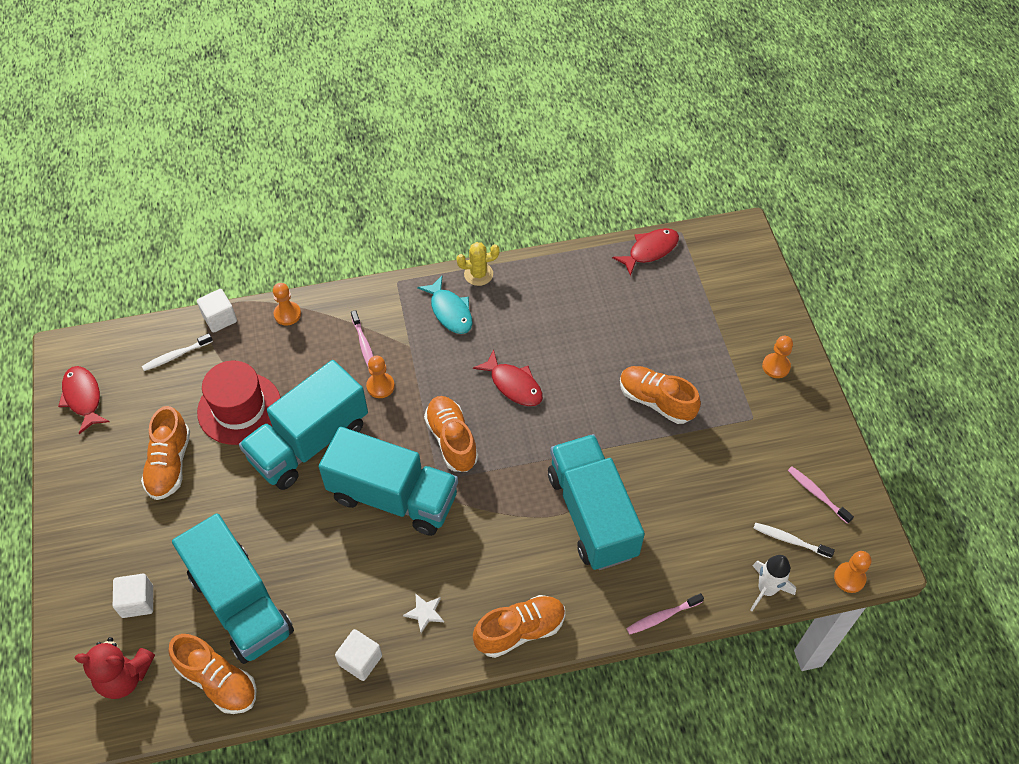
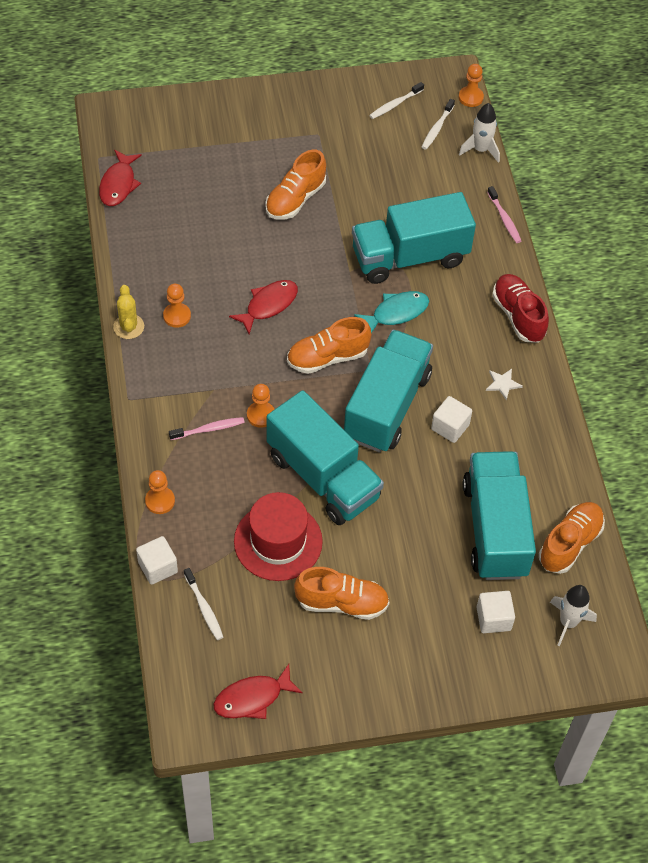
camera: 90 degrees left, 0 degrees up
(124, 676) = (568, 622): red teddy bear -> white rocket
(241, 603) = (495, 529): turquoise truck -> turquoise truck turned 60 degrees counterclockwise
(360, 660) = (547, 433): white cube -> white cube (450, 427)
(450, 311) = (174, 353): turquoise fish -> turquoise fish (396, 313)
(520, 631) = (518, 316): orange shoe -> red shoe
(650, 250) = (118, 184): red fish -> red fish turned 135 degrees counterclockwise
(776, 366) = (265, 111): orange pawn -> orange pawn (177, 316)
(817, 494) = (395, 104): pink toothbrush -> white toothbrush

